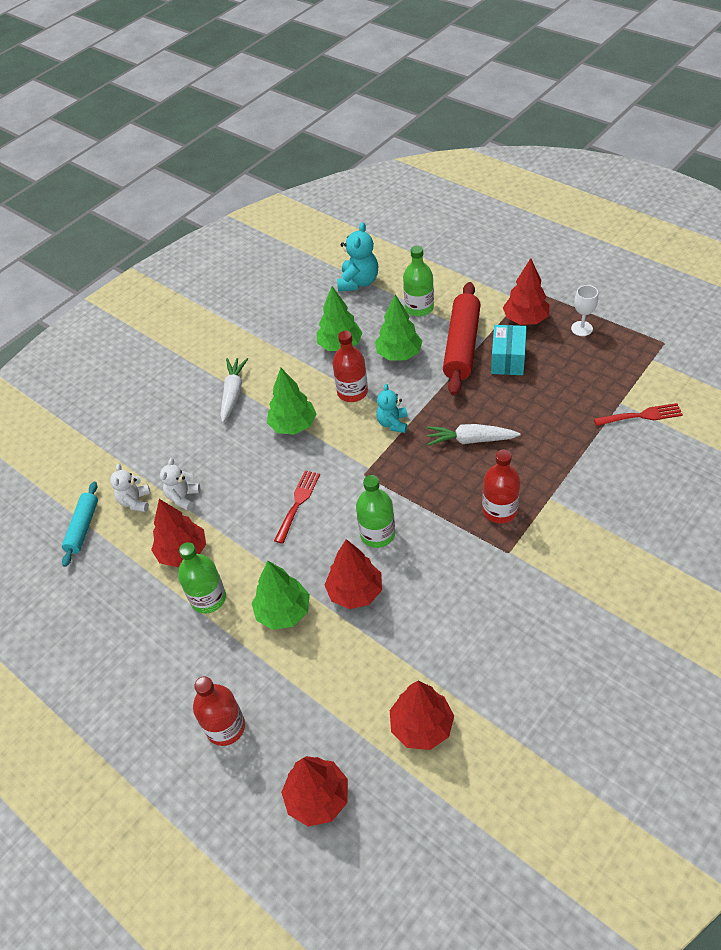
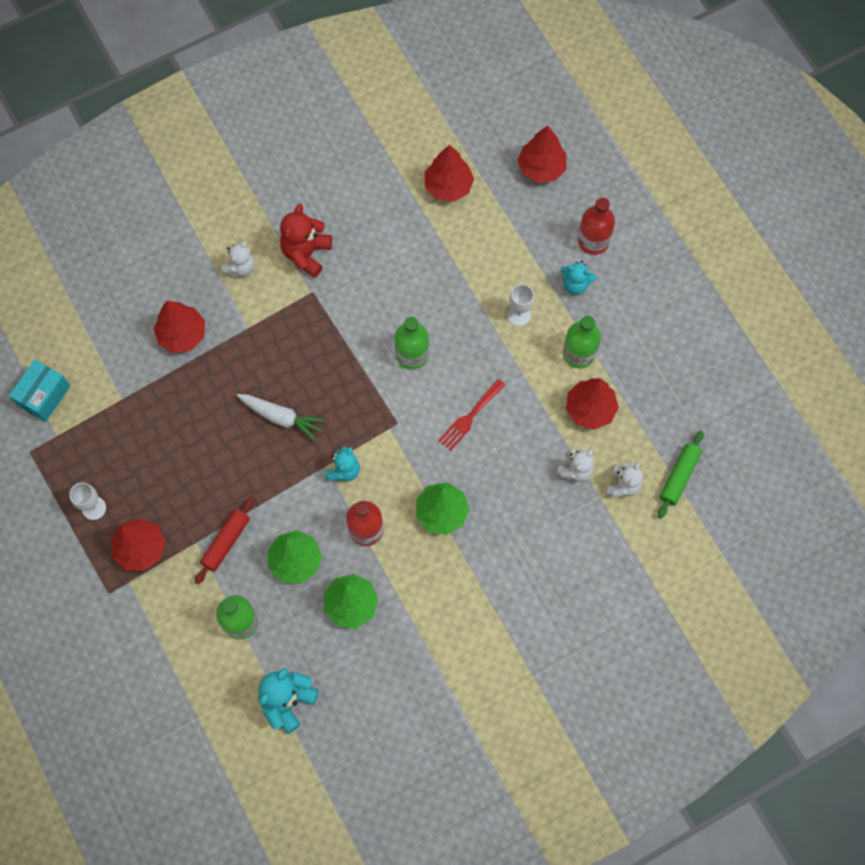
camera: 165 degrees left, 20 degrees up
(83, 527) = (679, 476): turquoise rolling pin -> green rolling pin
(232, 668) = (575, 284): none -> turquoise teddy bear
(233, 393) = (489, 586): white carrot -> none
(283, 612) = (519, 315): green tree -> white goblet
(355, 592) = (453, 309): red tree -> red tree (182, 334)
(461, 346) = (226, 542): red rolling pin -> red rolling pin, size x0.58
(500, 510) = (297, 333): red bottle -> none
(508, 360) = (191, 500): turquoise box -> turquoise box (44, 396)
(538, 586) = (306, 253): none -> red teddy bear
(595, 546) = (241, 268): none -> white teddy bear
(642, 415) = (114, 375): red fork -> none

